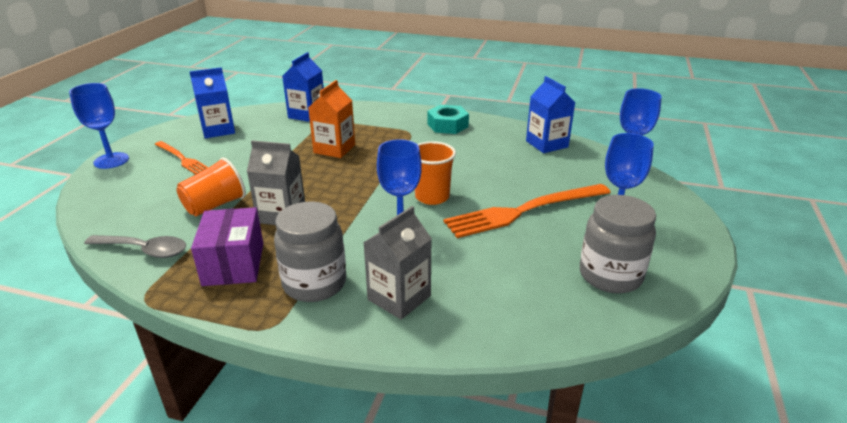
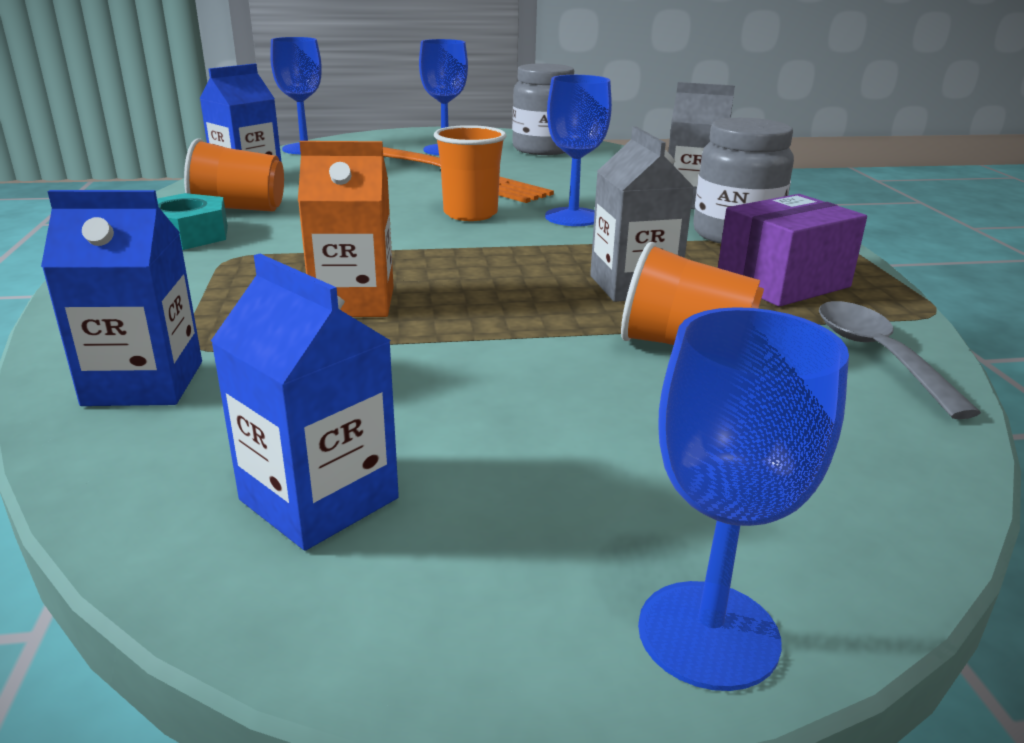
camera: 115 degrees left, 5 degrees down
(182, 158) = (556, 478): orange fork -> none
(482, 138) = (239, 209): none -> orange cup

